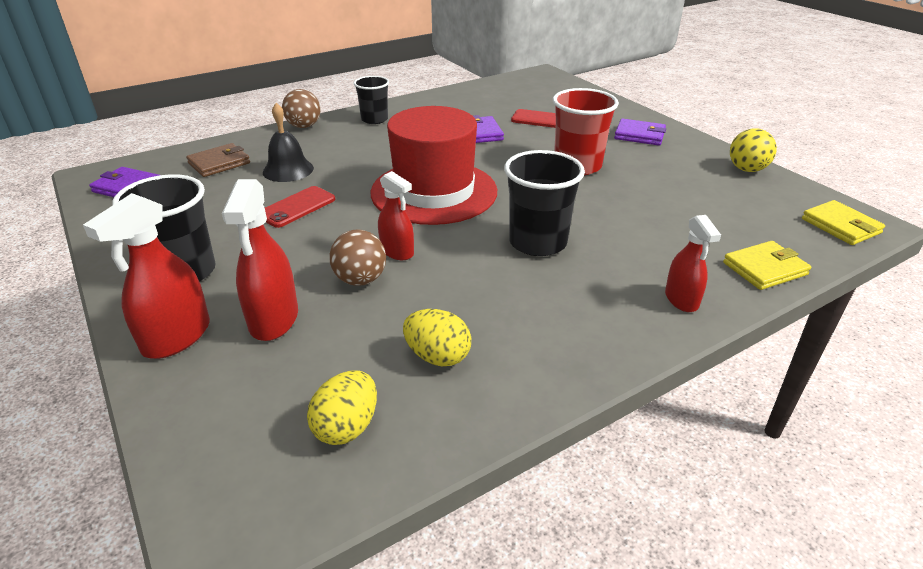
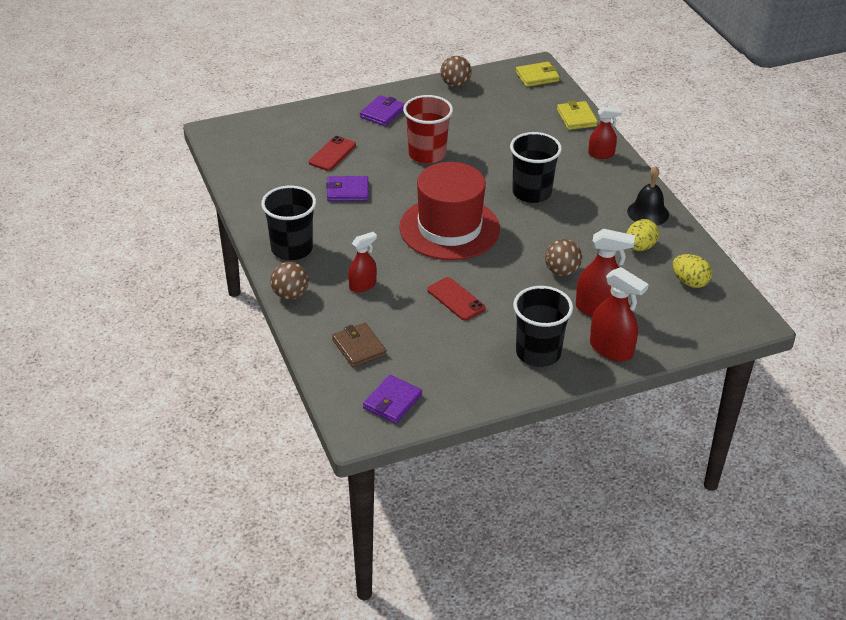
camera: 80 degrees left, 5 degrees up
(288, 170) = (386, 304): black bell -> black bell (648, 213)
(374, 119) = (292, 249): black cup -> black cup, size x1.55
(397, 251) = (531, 253): red spray bottle -> red spray bottle (362, 285)
(747, 169) = (455, 84): yellow ball -> brown ball

